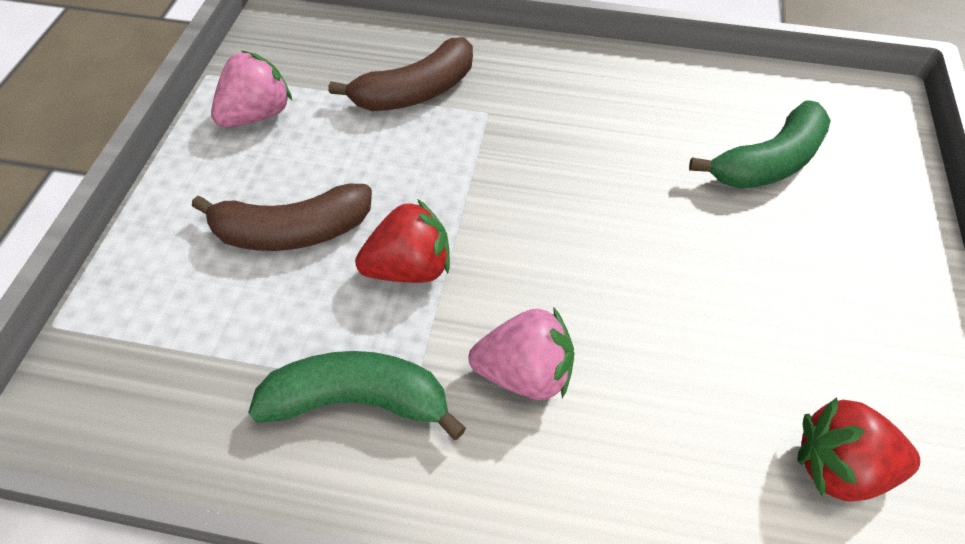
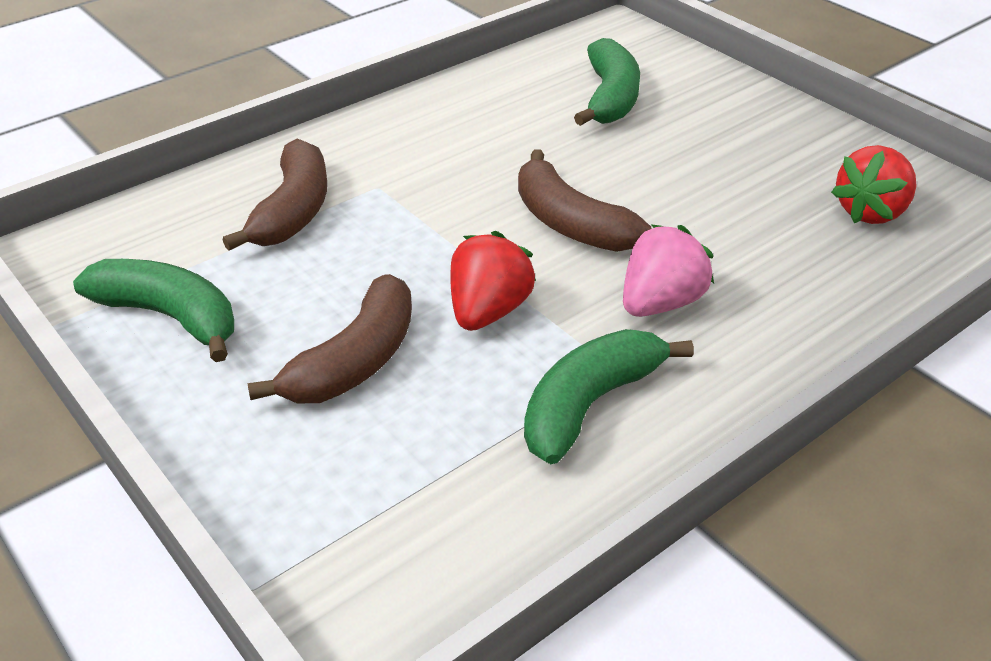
camera: 50 degrees left, 15 degrees down
(258, 115) = (170, 316): pink strawberry -> green banana
(565, 247) = (570, 223): none -> brown banana

